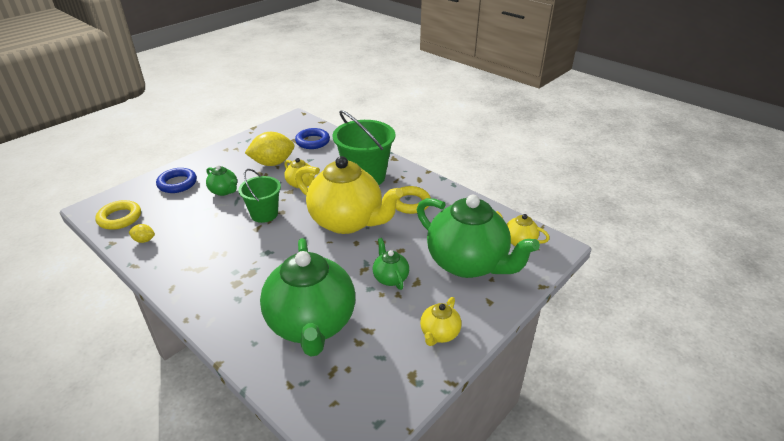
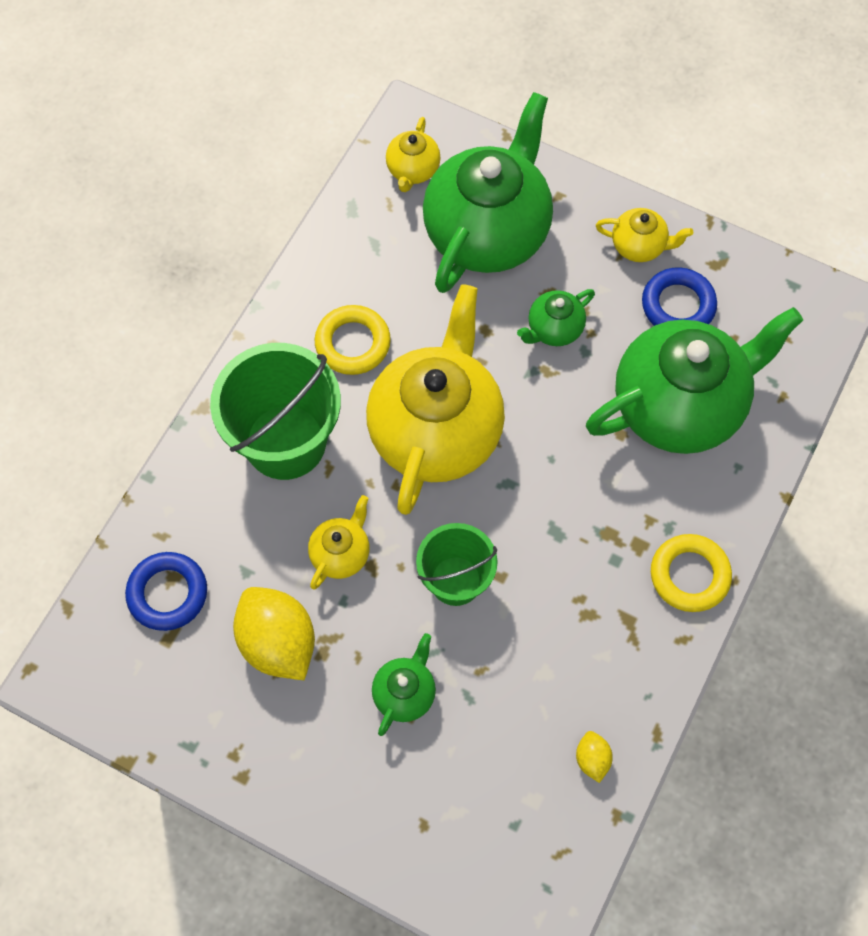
camera: 105 degrees left, 30 degrees up
(120, 218) = (547, 851): yellow ring -> yellow ring (689, 575)
(177, 183) = (404, 807): blue ring -> blue ring (678, 305)

